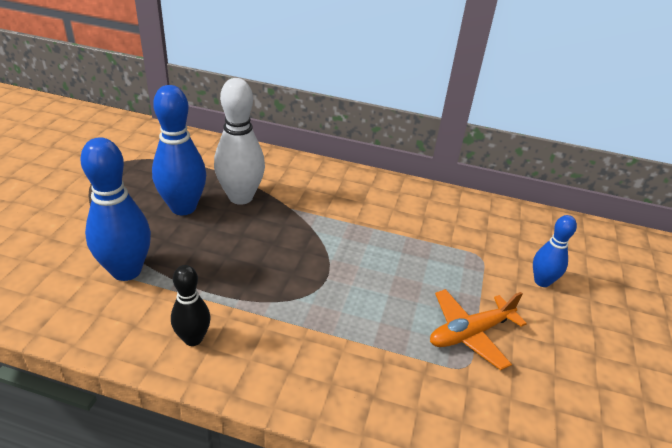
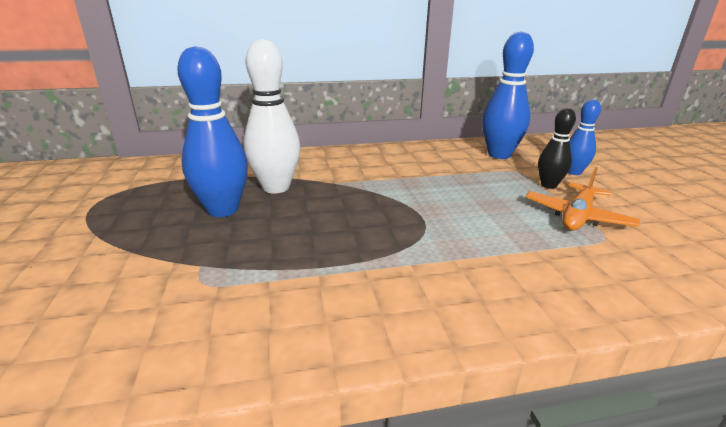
camera: 25 degrees left, 10 degrees down
(126, 271) = (207, 280): blue bowling pin -> blue bowling pin (499, 155)
(193, 339) = (353, 312): black bowling pin -> black bowling pin (548, 185)

